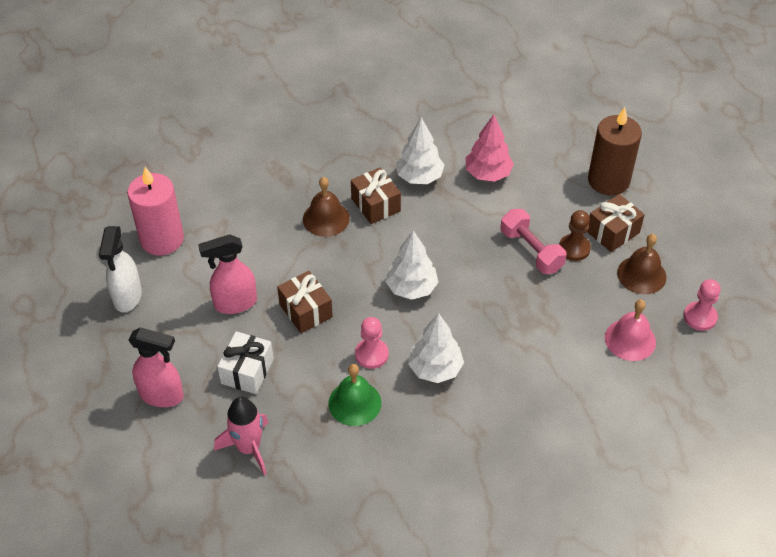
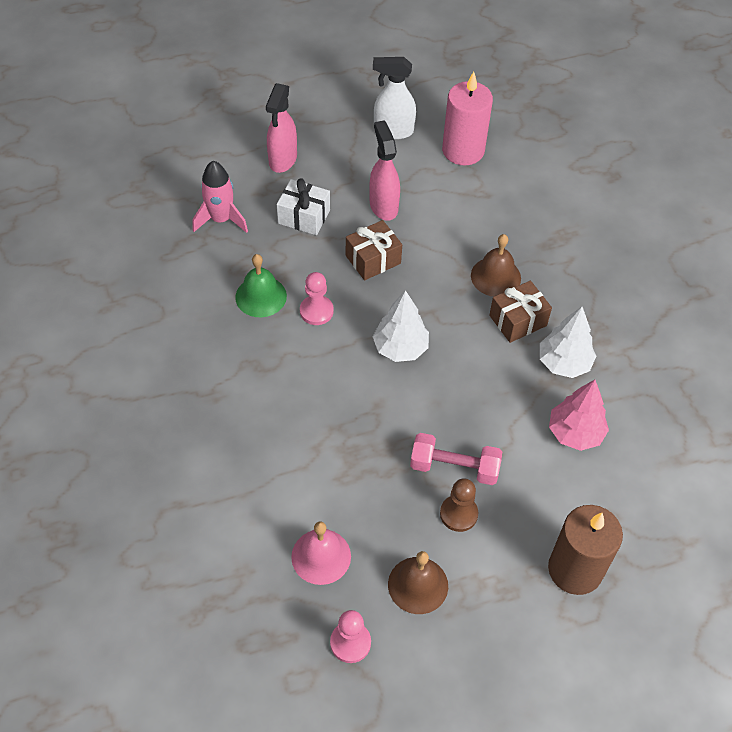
camera: 90 degrees right, 5 degrees up
(435, 369) = (295, 363): white tree -> none
(531, 251) = (454, 467): pink dumbbell -> pink dumbbell turned 45 degrees clockwise
(613, 232) = (486, 562): brown gift -> none

